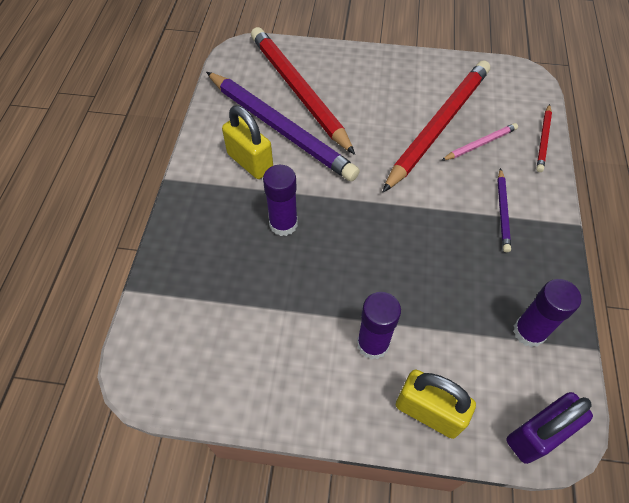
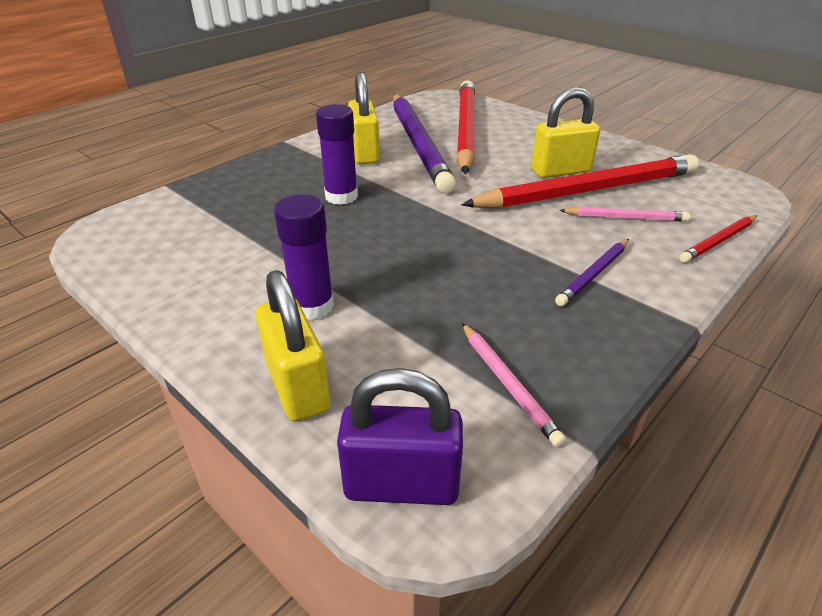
camera: 35 degrees right, 20 degrees down
(405, 112) = (560, 171): none -> yellow padlock
(529, 332) = (508, 384): purple glue stick -> pink pencil

